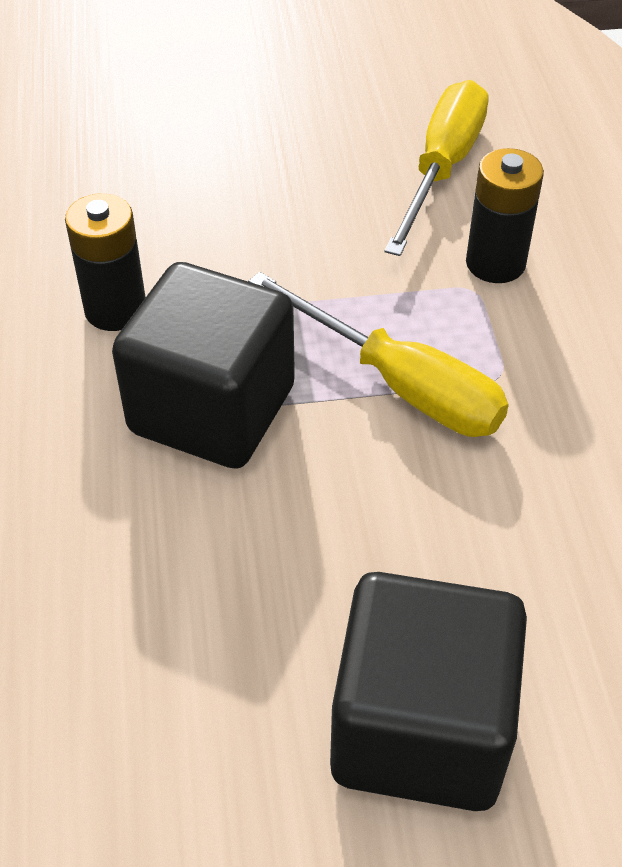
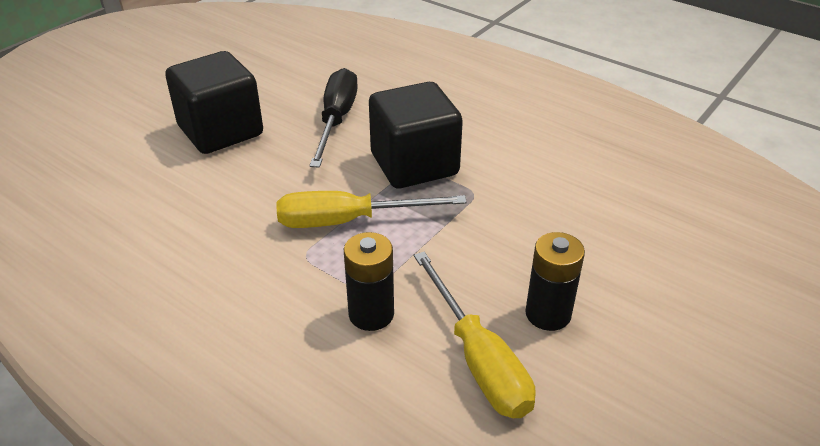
camera: 135 degrees right, 10 degrees down
(115, 309) = (512, 171): black battery -> black battery (548, 314)
(205, 592) = (336, 120): none -> black screwdriver

